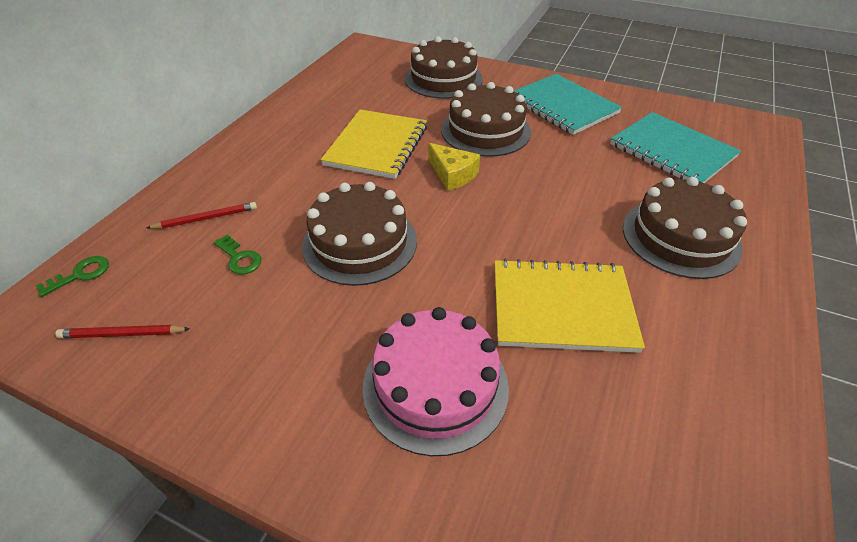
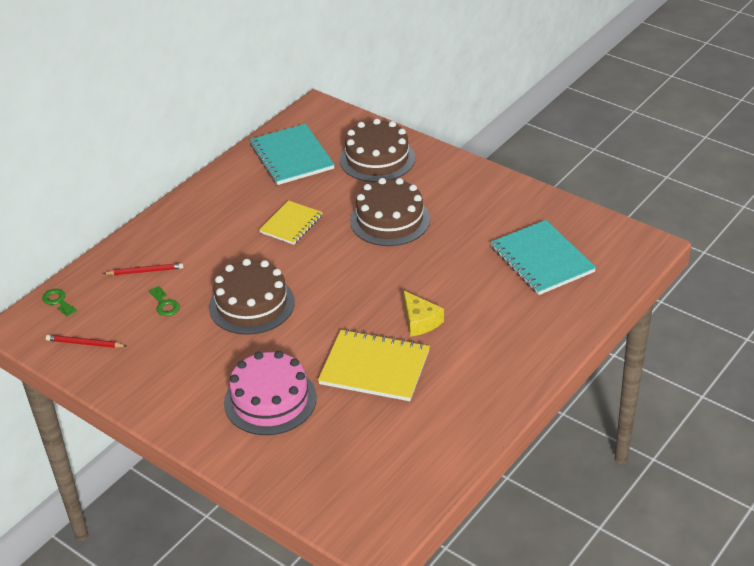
camera: 15 degrees right, 5 degrees down
(80, 274) = (58, 301): green key -> green key turned 105 degrees counterclockwise
(376, 146) = (291, 224): yellow notebook -> yellow notebook, size x0.64
(452, 174) = (343, 258): yellow cheese -> yellow cheese (420, 321)
(563, 106) = (473, 202): turquoise notebook -> turquoise notebook (292, 156)
(680, 237) = (494, 332): brown cake -> none

